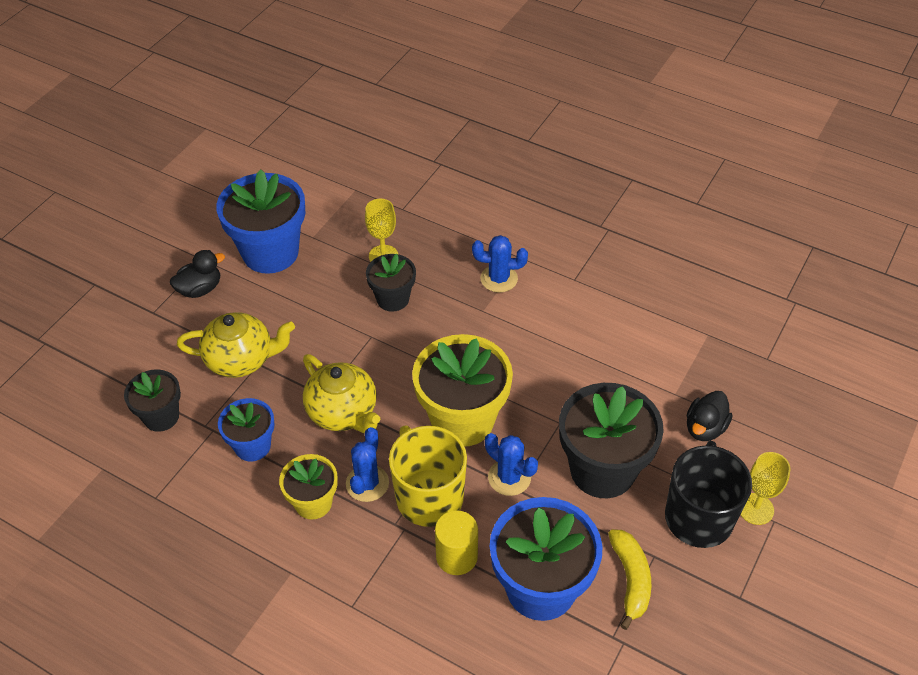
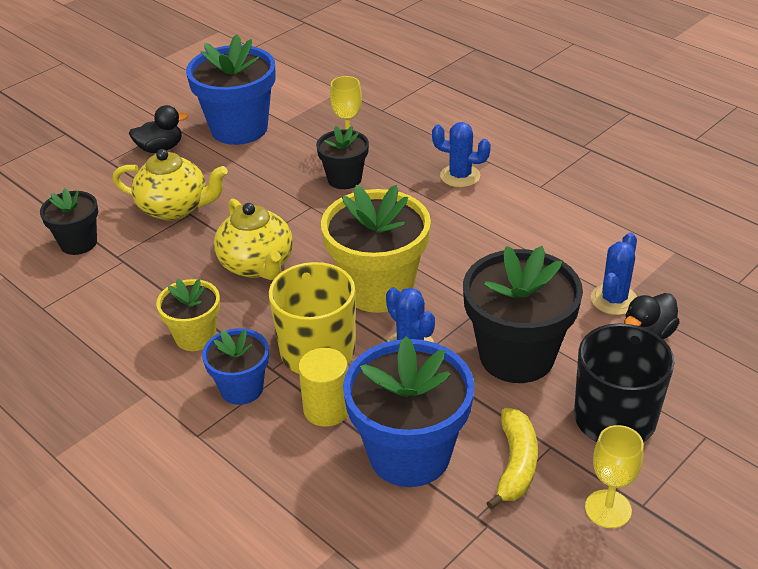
camera: 15 degrees right, 10 degrees down
(252, 446) = (155, 279): blue flower pot -> blue flower pot (241, 388)
(367, 483) = (257, 329): blue cactus -> blue cactus (614, 300)
(755, 509) = (686, 421): yellow goblet -> yellow goblet (608, 509)

